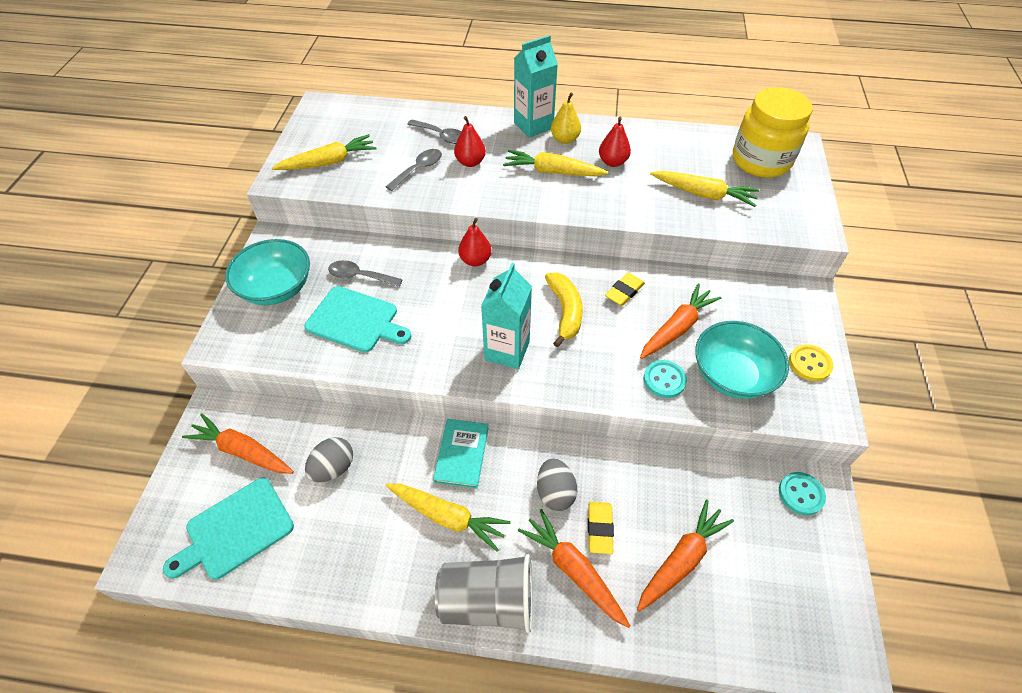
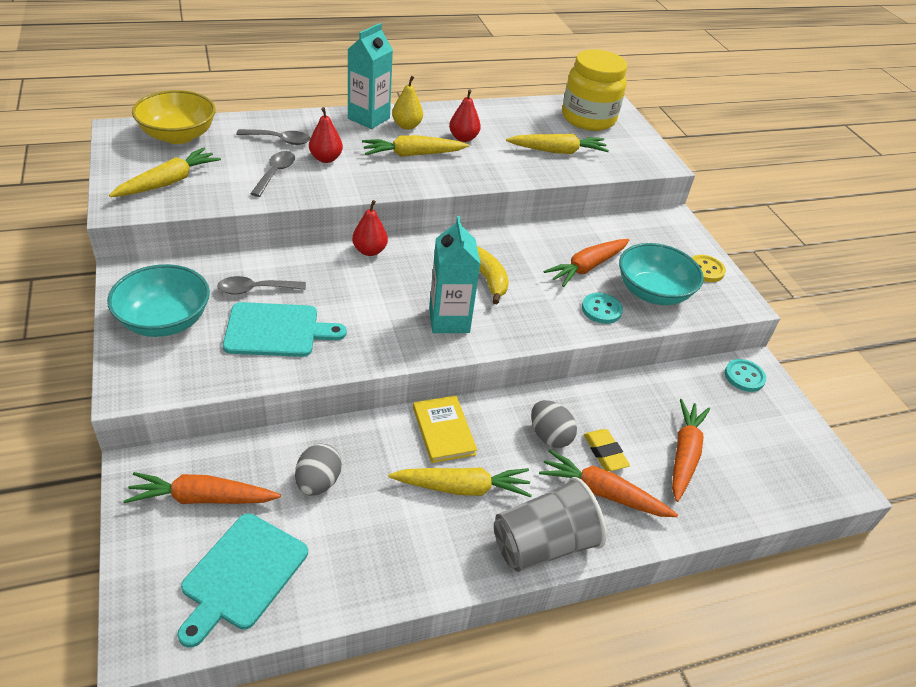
camera: 30 degrees left, 10 degrees down
(361, 117) = (178, 135): none -> yellow bowl
(461, 454) = (443, 431): turquoise book -> yellow book
(624, 292) = (525, 248): yellow eraser -> none
(677, 328) = (587, 267): orange carrot -> orange carrot turned 150 degrees counterclockwise

